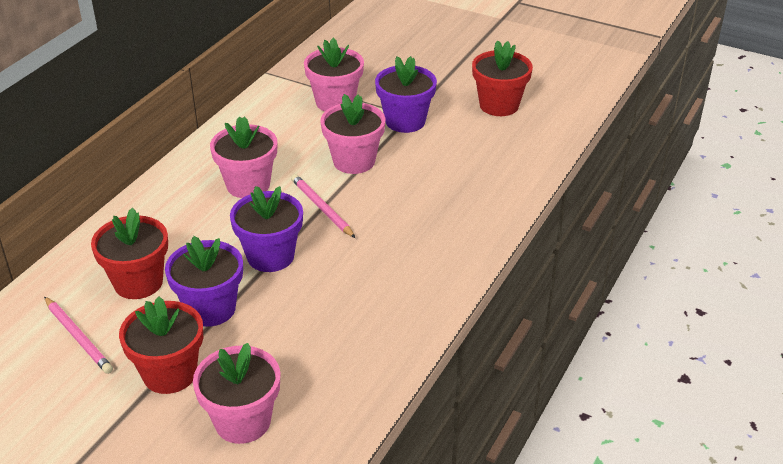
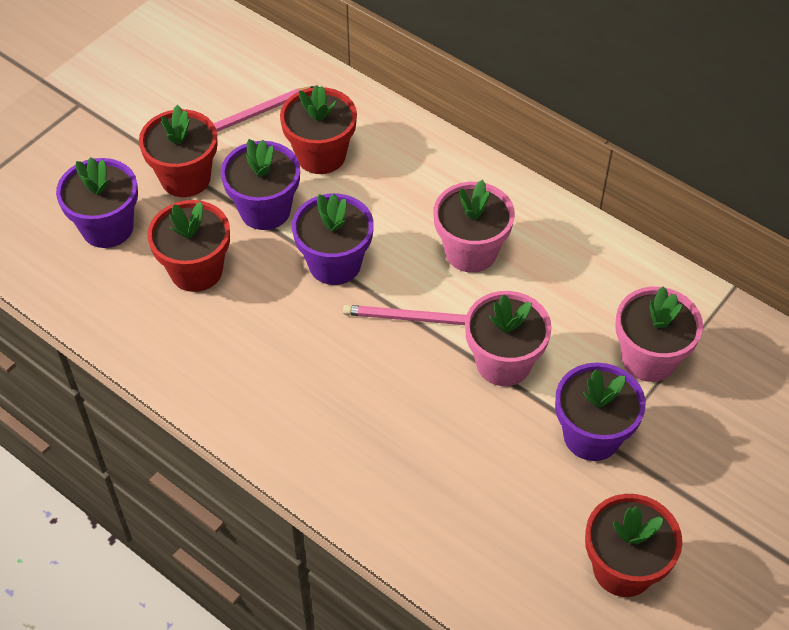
camera: 100 degrees right, 15 degrees up
(242, 421) = (107, 227): pink flower pot -> purple flower pot
(290, 343) = (196, 270): none -> red flower pot
(321, 208) = (411, 318): pink pencil -> pink pencil turned 150 degrees counterclockwise

